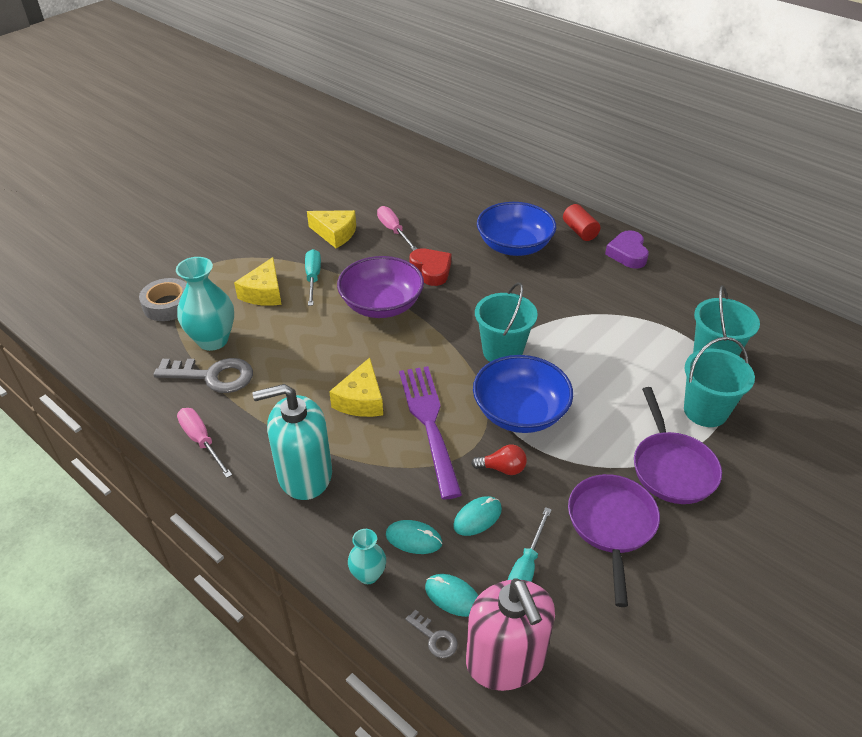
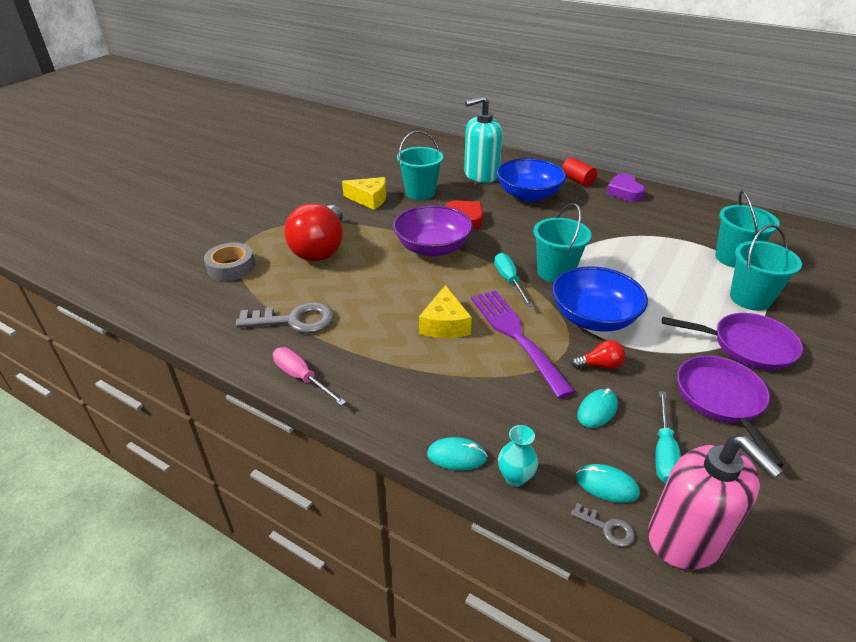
camera: 10 degrees left, 5 degrees down
(213, 340) = (284, 291): turquoise vase -> none
(264, 293) = (321, 249): yellow cheese -> red light bulb
(304, 475) = (415, 394): turquoise soap dispenser -> turquoise soap dispenser (481, 175)
(313, 278) = (362, 233): turquoise screwdriver -> turquoise screwdriver (509, 281)
(393, 230) = (420, 192): pink screwdriver -> turquoise bucket
(413, 539) = (545, 437): turquoise mouse -> turquoise mouse (456, 456)
(672, 468) = (747, 346): purple pan -> purple pan turned 60 degrees counterclockwise

